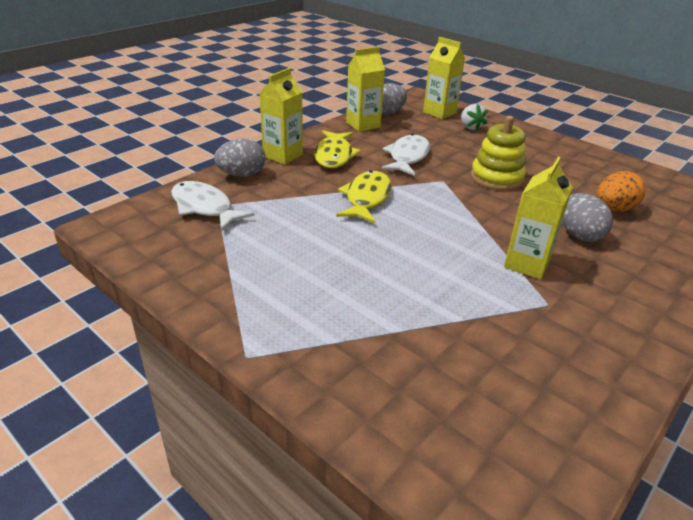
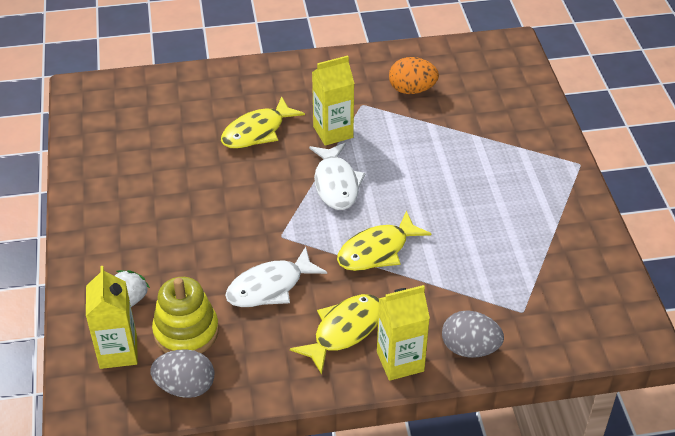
camera: 140 degrees left, 10 degrees up
(204, 207) = (536, 315): white fish -> white fish (336, 184)
(363, 125) = (246, 376): yellow carton -> none
(496, 178) = (226, 214): yellow stacking toy -> yellow stacking toy (186, 332)
(579, 234) = (257, 131): grey egg -> yellow fish
(614, 209) = (189, 135): orange egg -> orange egg (412, 90)

